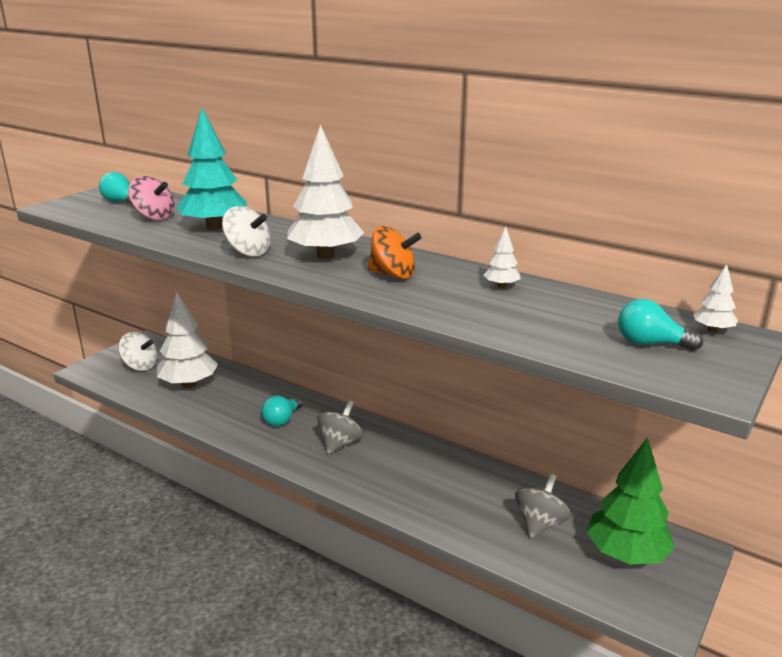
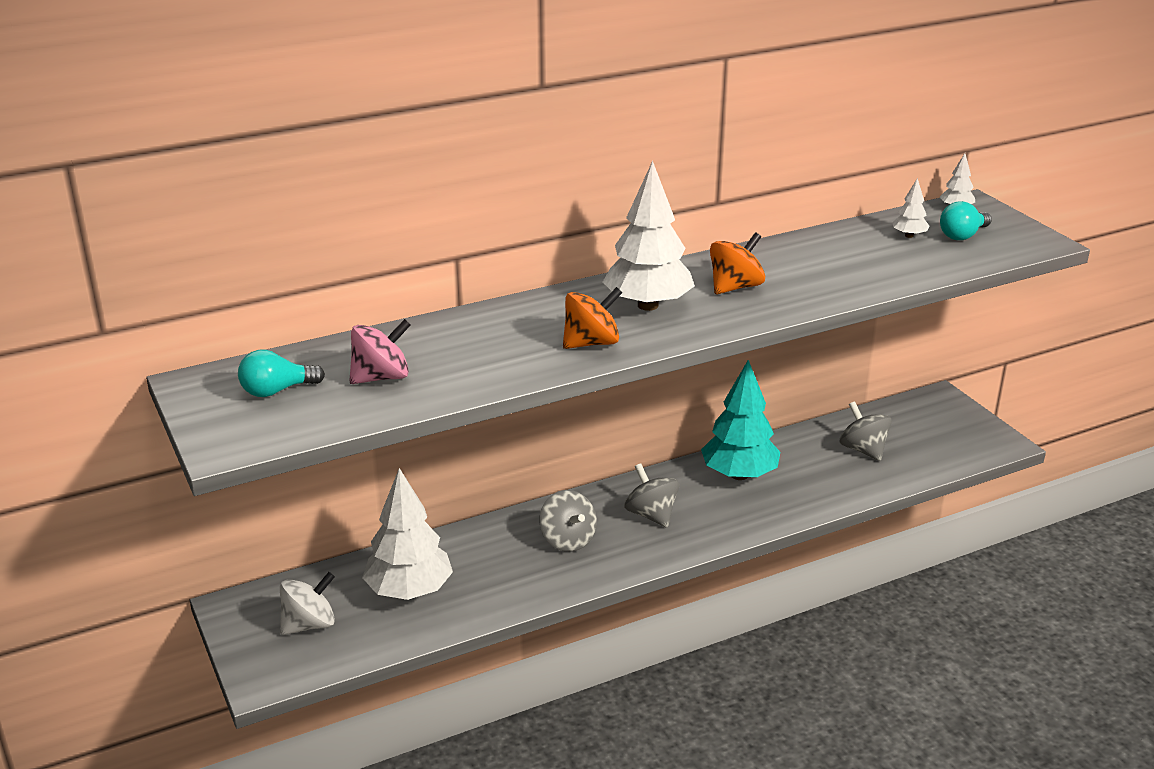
camera: 60 degrees left, 5 degrees up
(214, 227) = (476, 346): turquoise tree -> turquoise tree (739, 474)
(248, 252) = (591, 343): white spinning top -> orange spinning top
(282, 420) = (568, 540): turquoise light bulb -> grey spinning top
(501, 286) = (807, 250): white tree -> white tree (909, 236)
(626, 554) = (926, 427): green tree -> none

